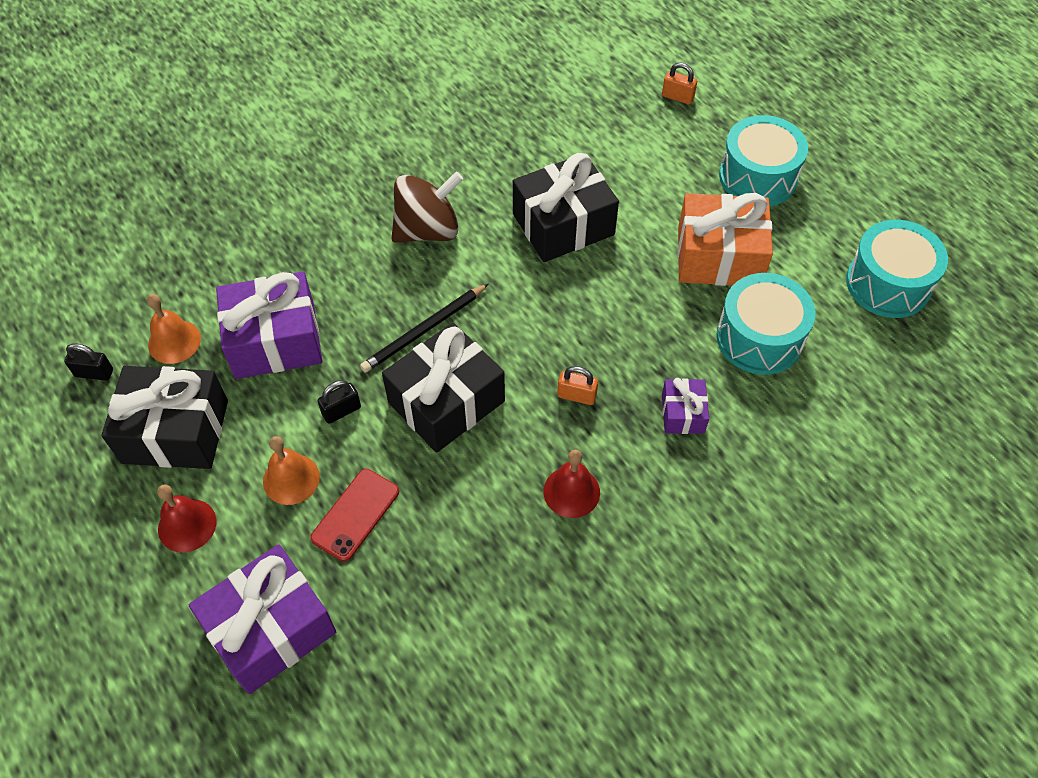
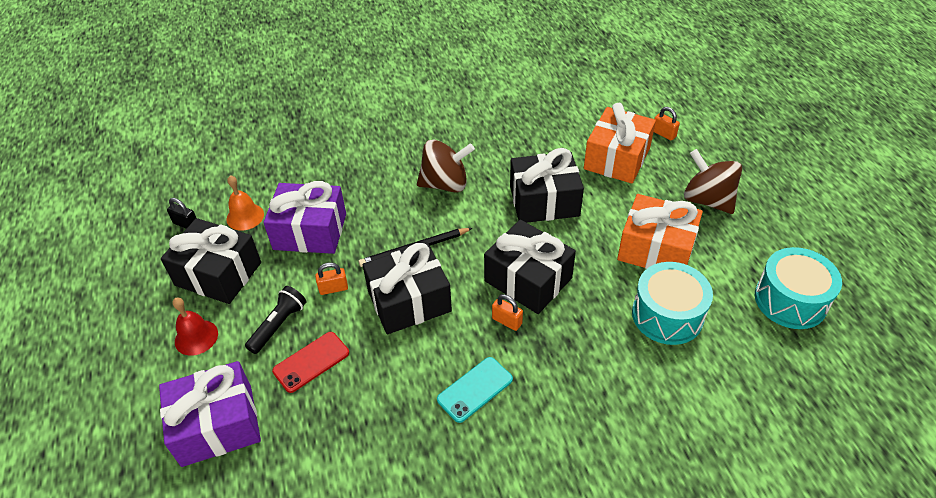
camera: 20 degrees right, 10 degrees down
(291, 479) = (279, 325): orange bell -> black flashlight
(341, 411) = (333, 288): black padlock -> orange padlock
(571, 491) = (475, 389): red bell -> turquoise phone
(582, 335) = (528, 279): none -> black gift
(632, 144) = (617, 158): none -> orange gift
(683, 413) = (584, 355): purple gift -> none
(758, 177) = (707, 200): turquoise drum -> brown spinning top

